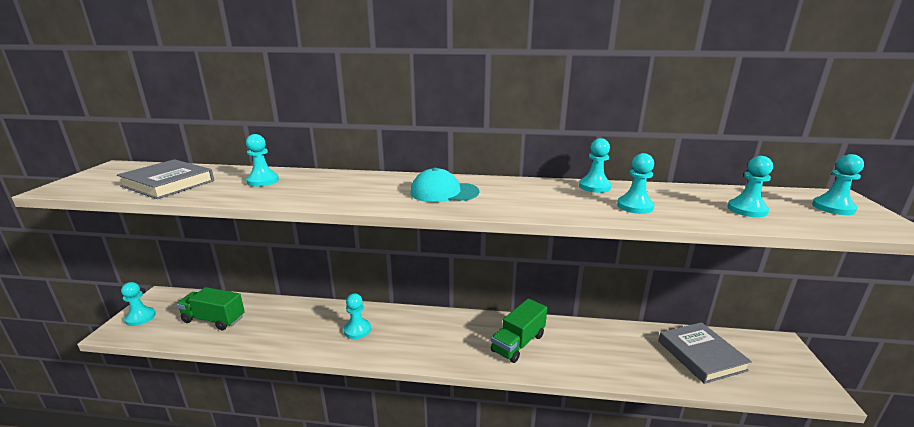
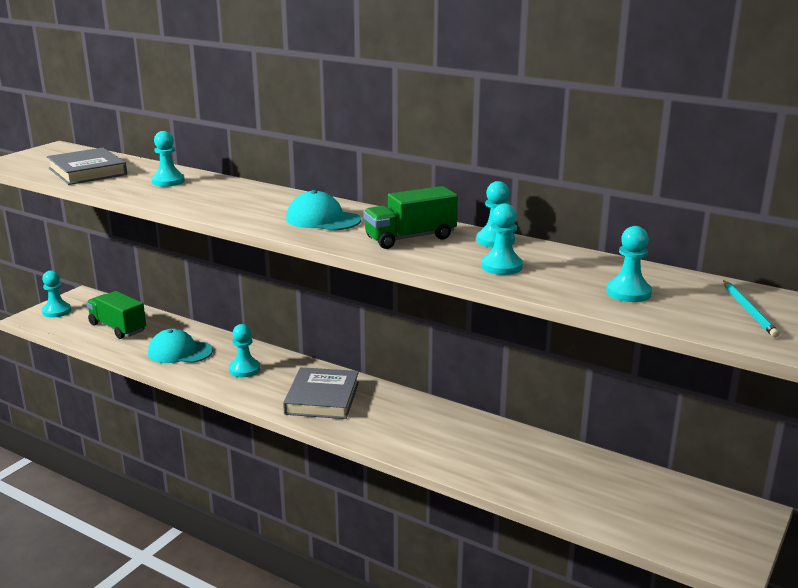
camera: 25 degrees right, 0 degrees up
(288, 328) = (180, 352): none -> turquoise cap
(518, 343) = (404, 423): green truck -> green truck (410, 238)
(701, 355) = (616, 491): grey book -> grey book (322, 398)
(833, 208) = (748, 311): turquoise pawn -> turquoise pencil

